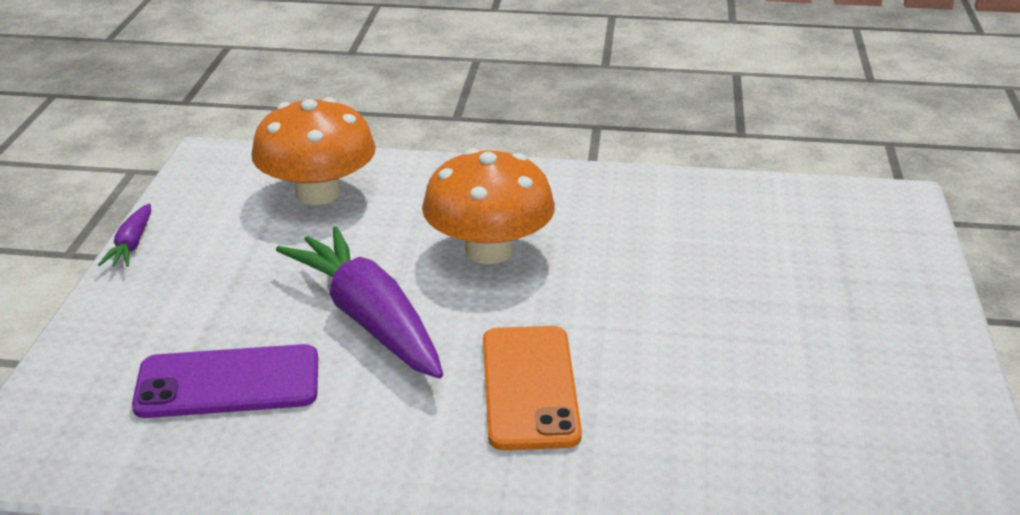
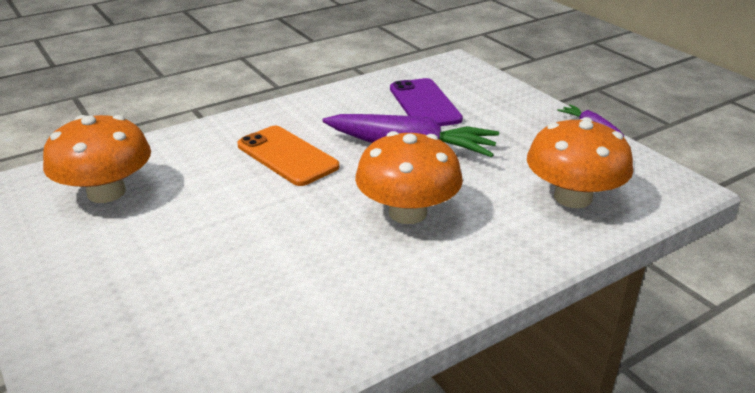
camera: 140 degrees right, 0 degrees up
(228, 383) = (424, 104): purple phone -> purple phone turned 60 degrees counterclockwise
(819, 448) = (106, 192): none -> orange mushroom

